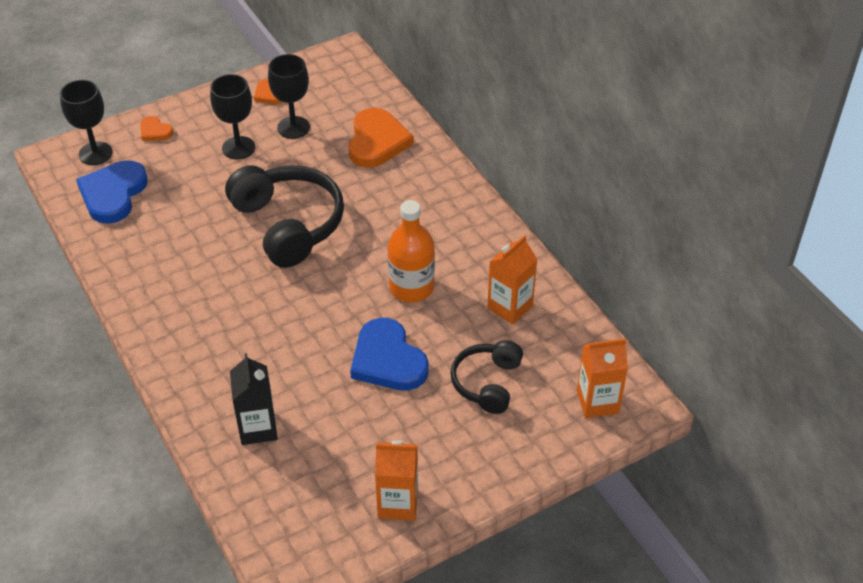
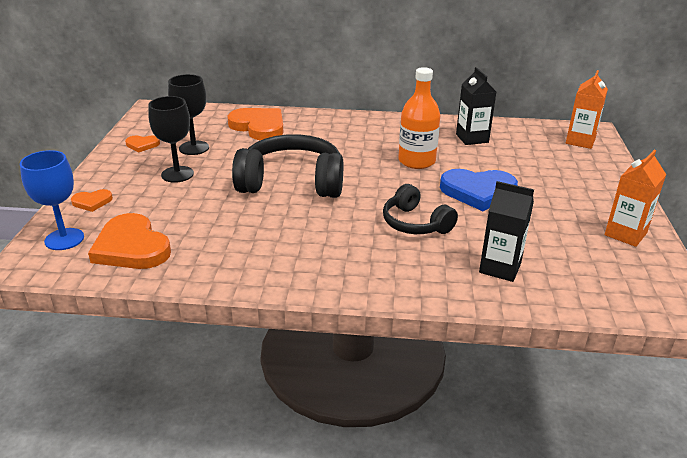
camera: 55 degrees left, 15 degrees down
(95, 153) = (64, 239): black goblet -> blue goblet
(113, 194) = (131, 247): blue heart -> orange heart
(487, 383) = (533, 166): black headphones -> black headphones (415, 223)
(510, 307) = (472, 138): orange carton -> black carton

